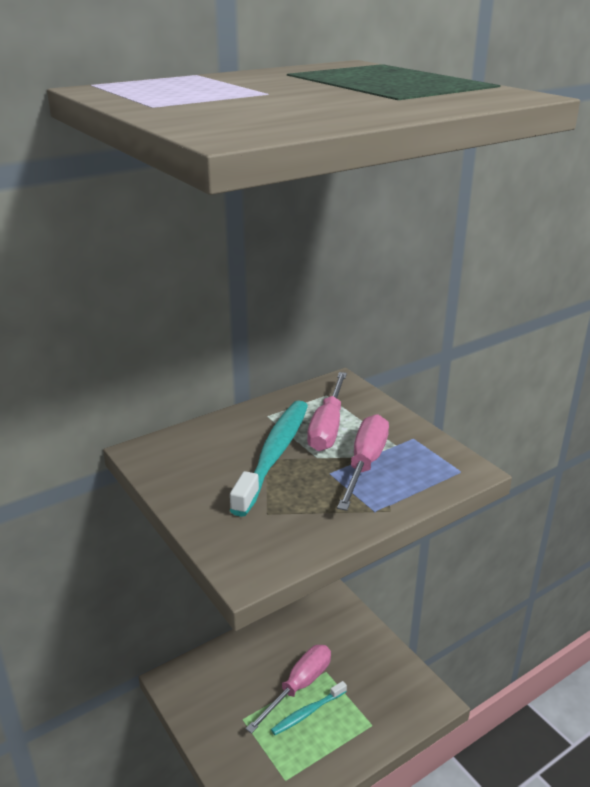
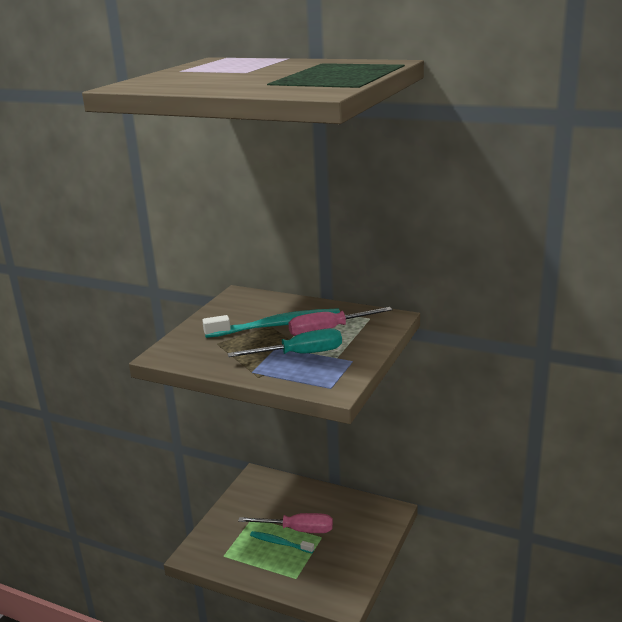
camera: 60 degrees right, 5 degrees down
(365, 464) = (300, 354): pink screwdriver -> turquoise screwdriver

